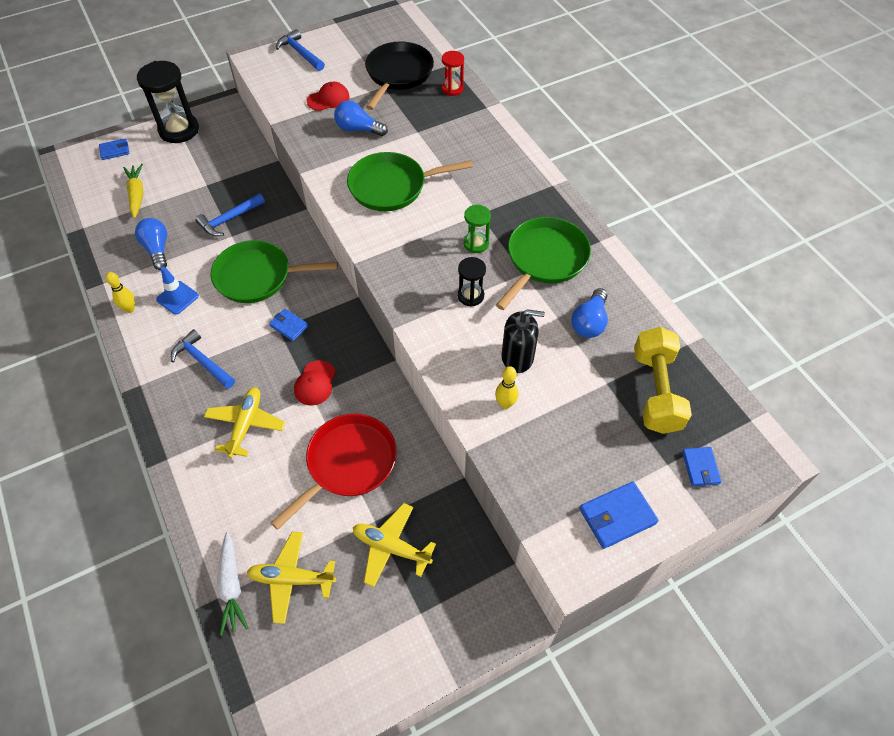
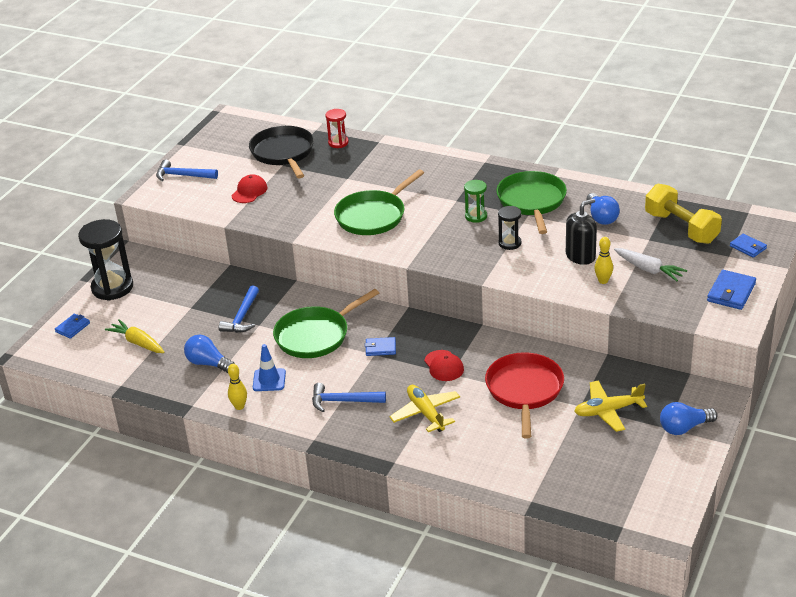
camera: 35 degrees left, 20 degrees down
(232, 587) = (533, 490): white carrot -> white carrot (649, 270)
(291, 579) = (566, 463): yellow plane -> none
(358, 129) = (300, 197): blue light bulb -> blue light bulb (684, 428)

